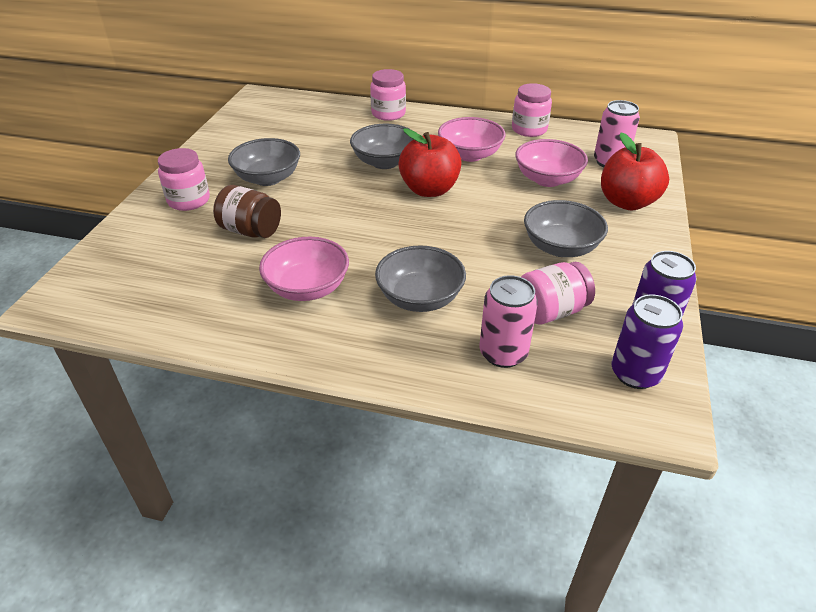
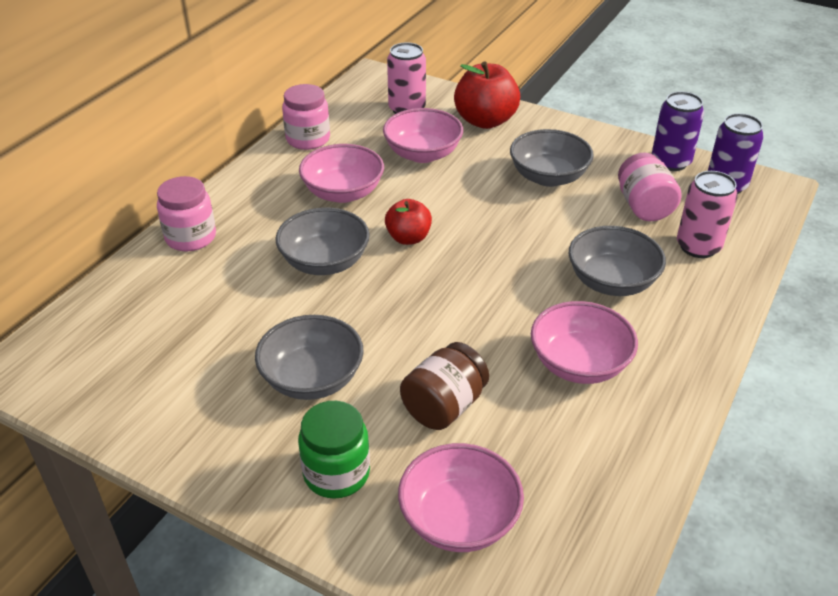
camera: 75 degrees left, 0 degrees up
(151, 250) = (459, 519): none -> pink bowl
(189, 200) = (336, 473): pink jar -> green jar
(429, 190) = (408, 238): red apple -> red apple, size x0.61

